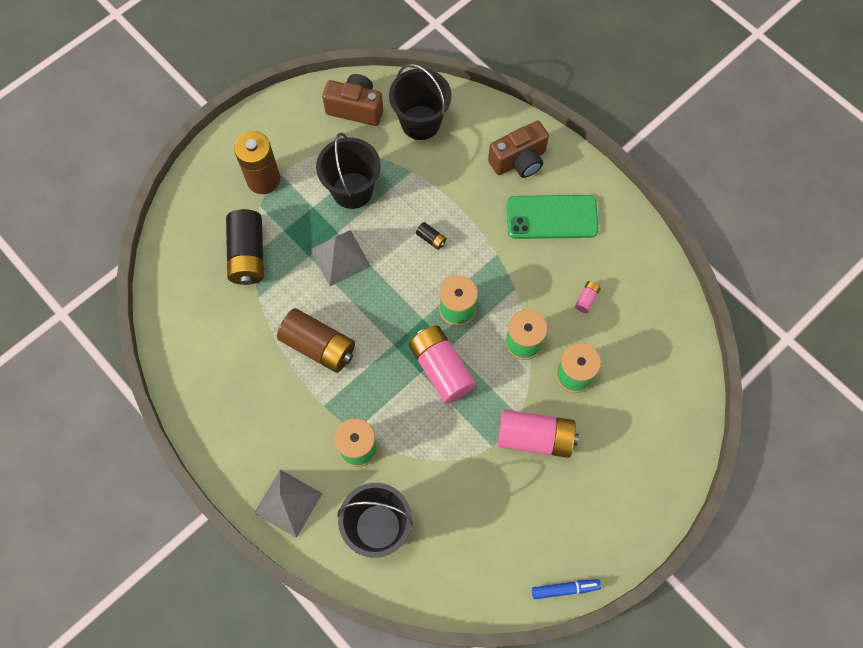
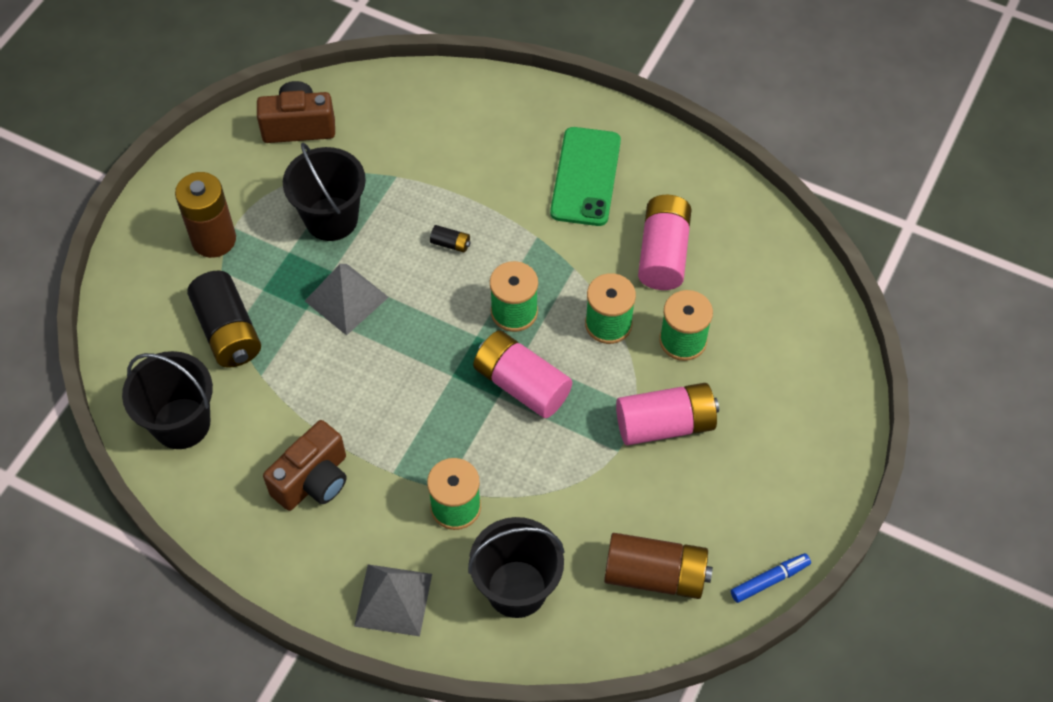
camera: 20 degrees left, 10 degrees down
(318, 346) = (360, 407): brown battery -> brown battery (655, 575)
(420, 122) = (385, 119): black bucket -> black bucket (181, 423)
(519, 161) = (521, 127): brown camera -> brown camera (313, 480)
(552, 217) = (585, 177): green phone -> green phone turned 60 degrees counterclockwise
(586, 299) = (663, 253): pink battery -> pink battery, size x2.36

